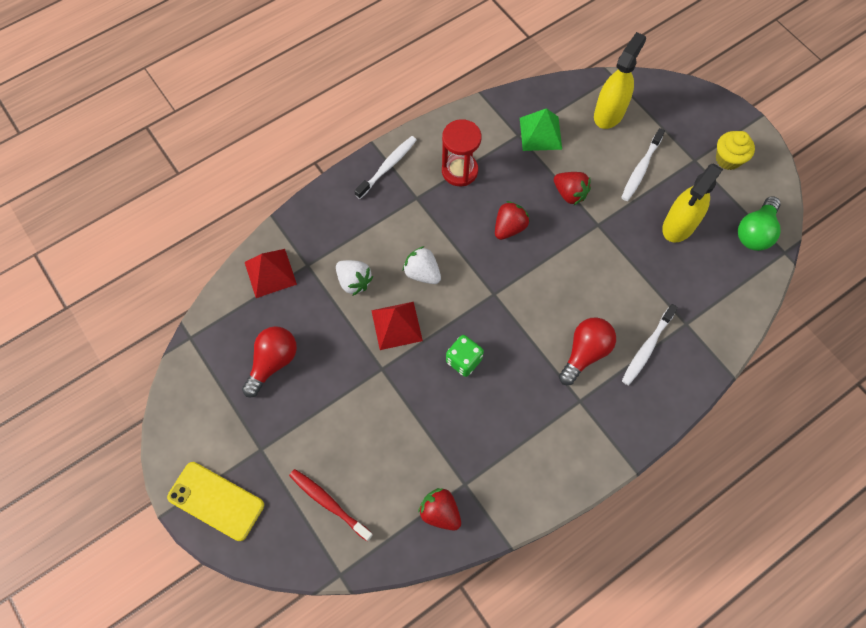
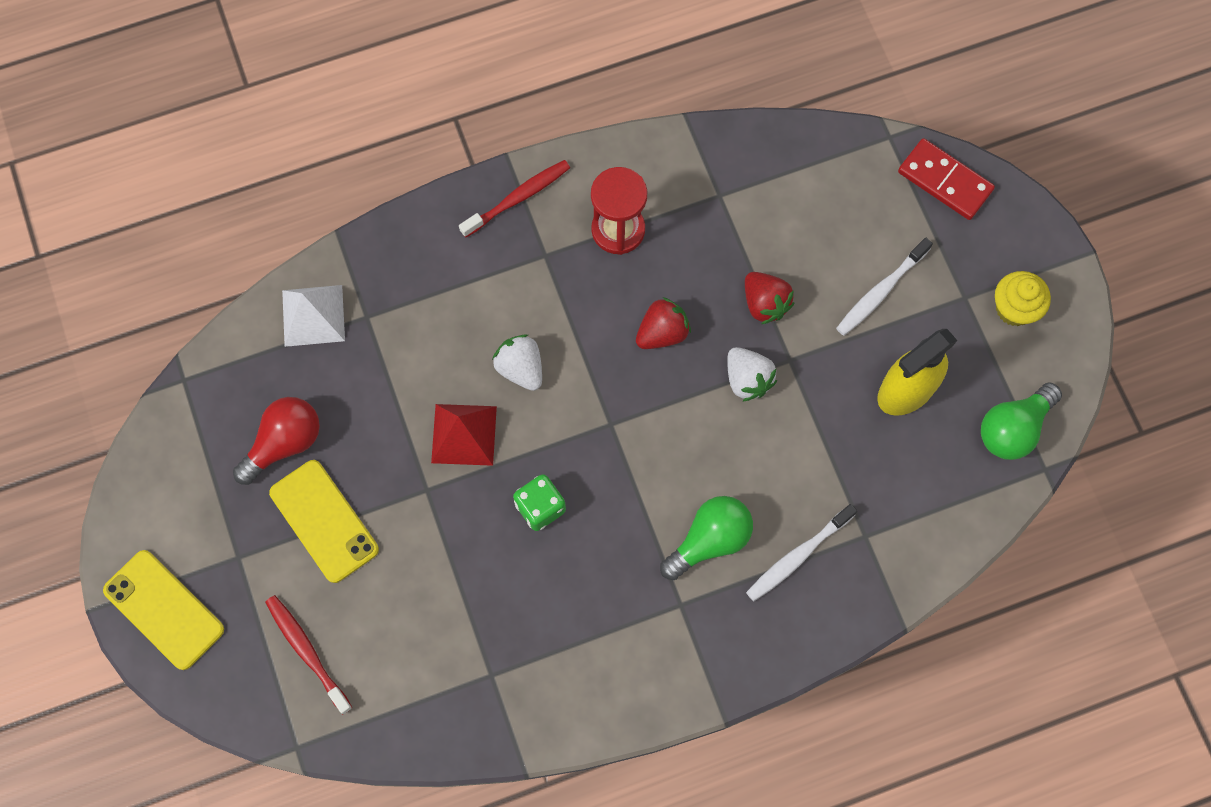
camera: 15 degrees right, 5 degrees up
(270, 273) = (313, 315): red pyramid -> white pyramid
(315, 408) = (324, 521): none -> yellow phone
(354, 281) = (423, 357): white strawberry -> white strawberry (747, 379)
(387, 166) = (518, 198): white toothbrush -> red toothbrush
(440, 512) = (448, 703): red strawberry -> none
(540, 133) = (752, 200): green pyramid -> none
(585, 353) = (709, 540): red light bulb -> green light bulb
(609, 113) = (864, 194): yellow spray bottle -> none
(657, 94) = (945, 181): none -> red domino

